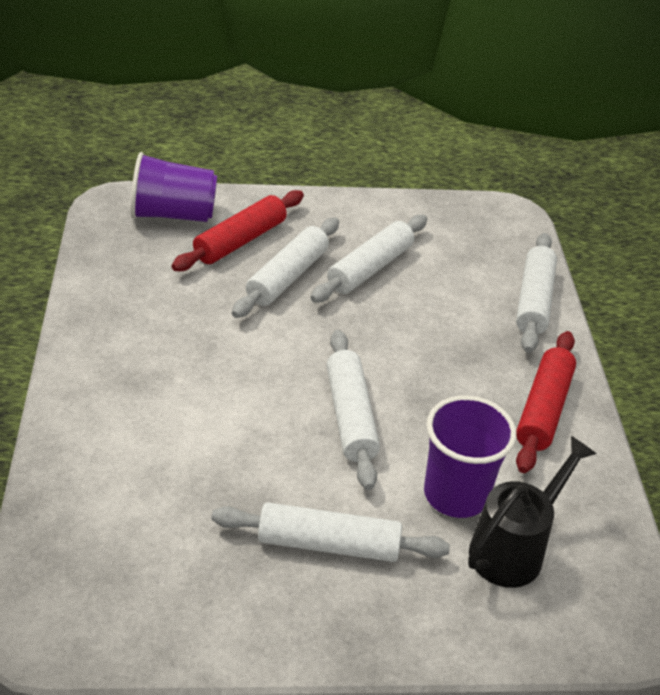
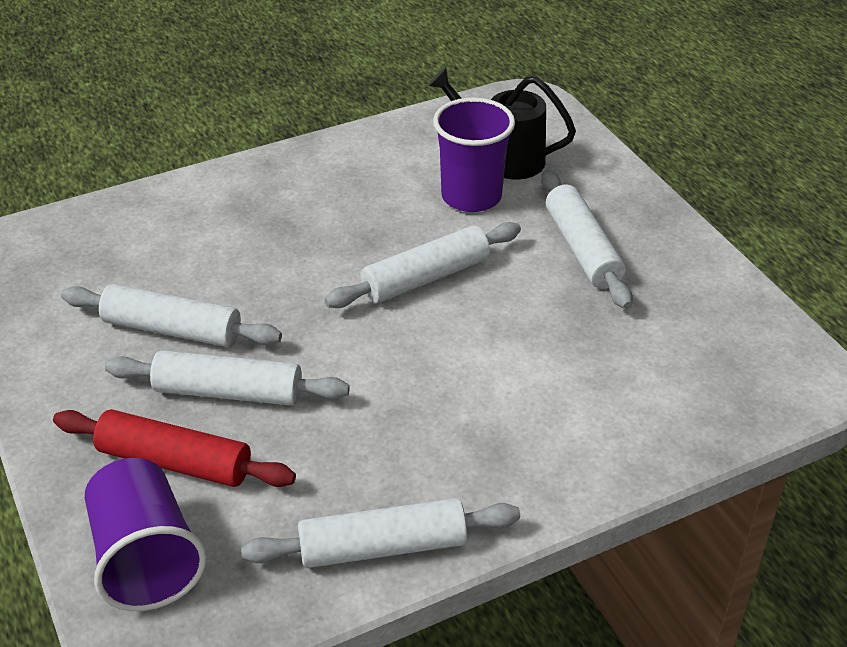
camera: 110 degrees left, 0 degrees up
(534, 301) = (166, 202): white rolling pin -> white rolling pin (383, 547)
(543, 409) = (330, 170): red rolling pin -> none

